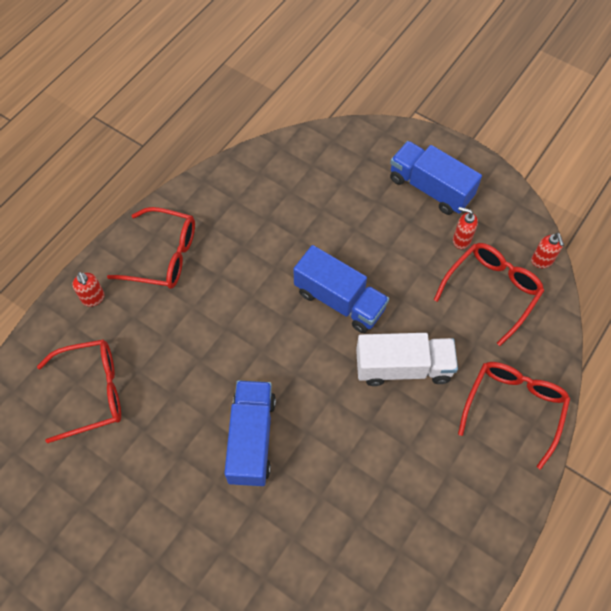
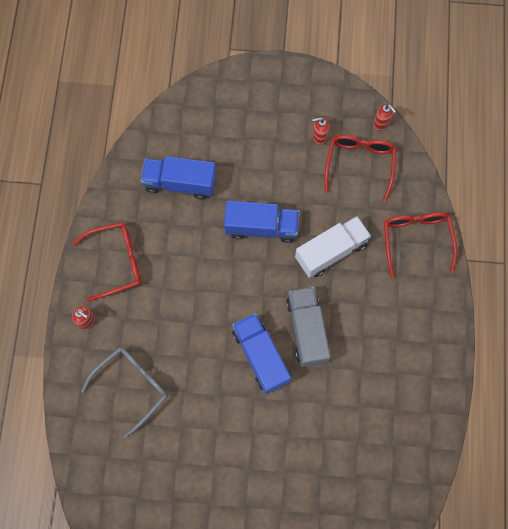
camera: 30 degrees left, 10 degrees up
(92, 392) = (132, 386): red glasses -> grey glasses
(322, 439) = (307, 330): none -> grey truck
(430, 188) = (276, 107): blue truck -> blue truck (180, 183)

